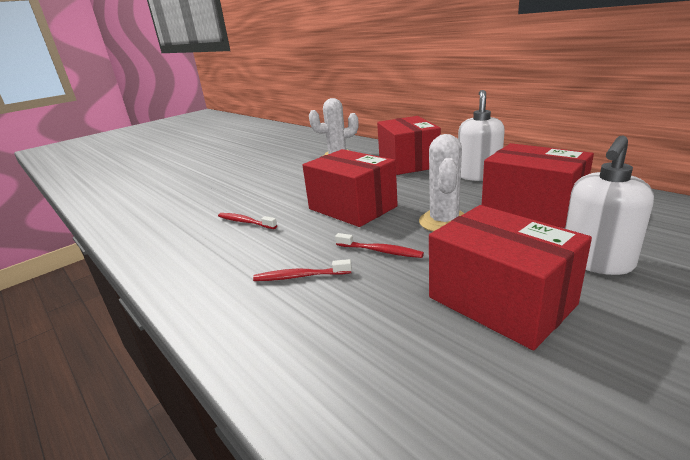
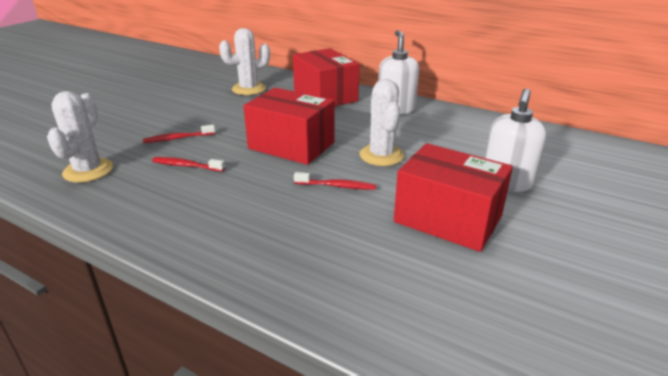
camera: 20 degrees left, 5 degrees up
(164, 222) = (88, 170): none -> white cactus
(300, 276) = (274, 215): red toothbrush -> red toothbrush (178, 138)
(532, 207) = (449, 138): red box -> none

